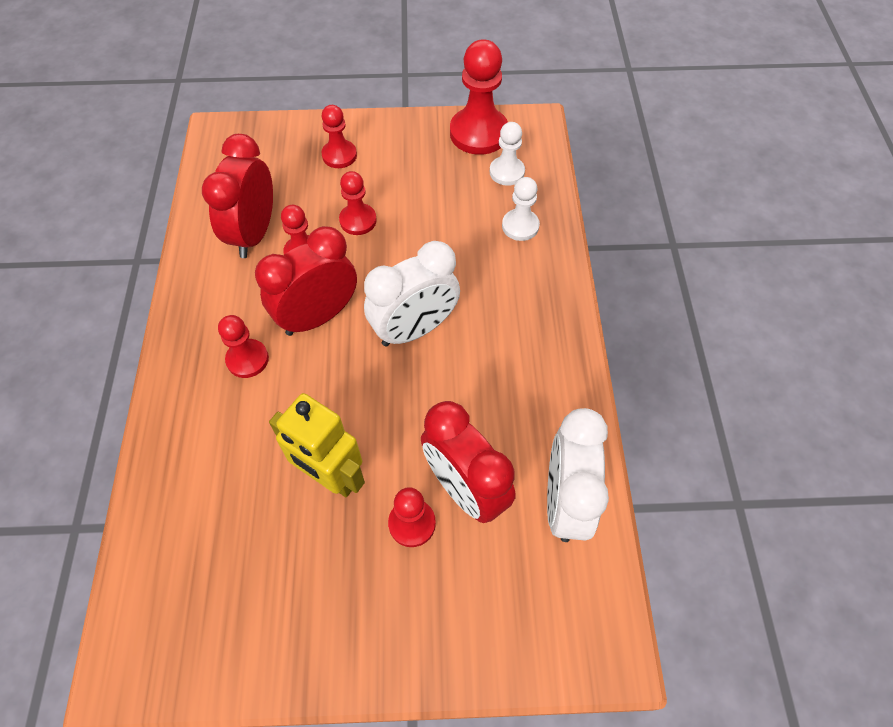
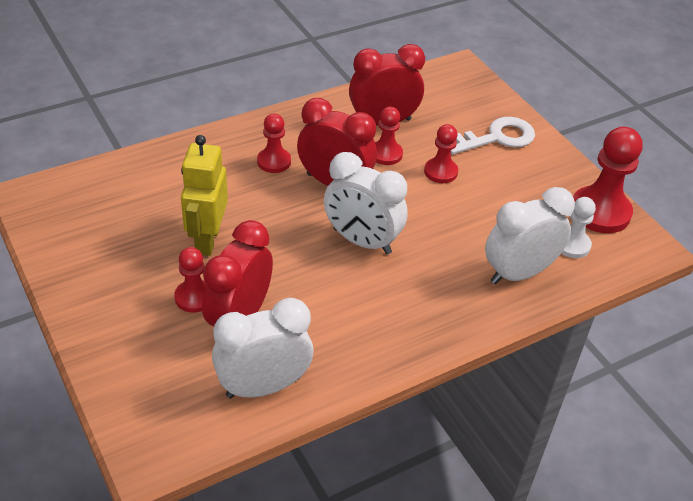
camera: 60 degrees right, 15 degrees down
(339, 155) = (496, 138): red pawn -> white key
(520, 226) = (518, 273): white pawn -> white clock

